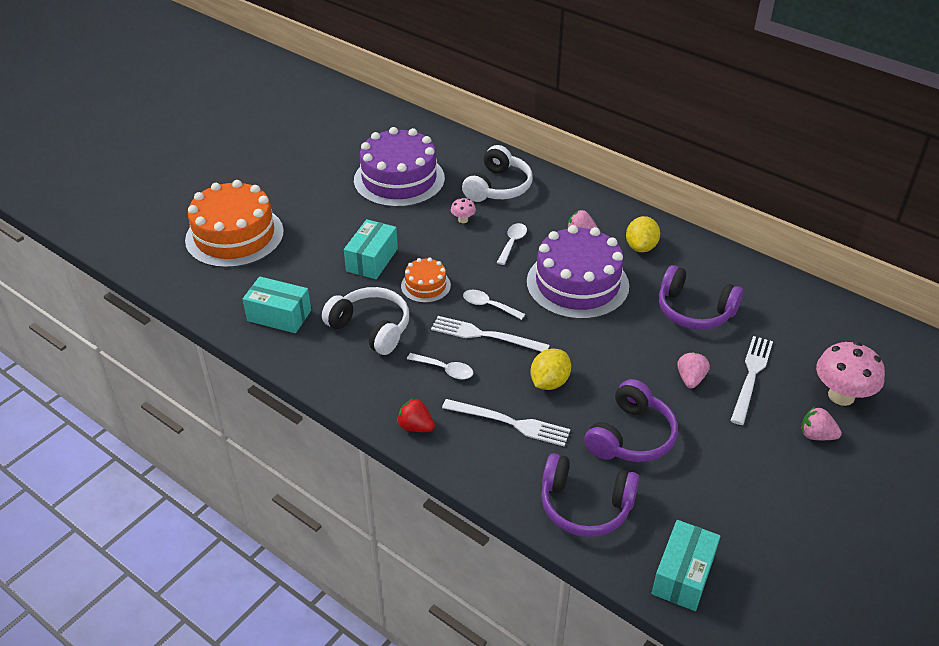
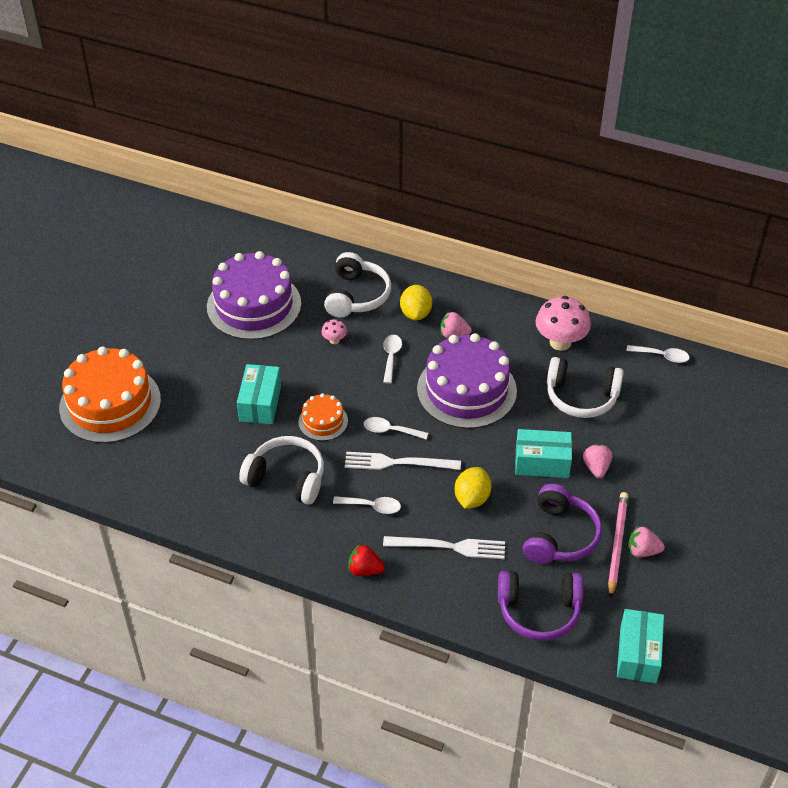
camera: 15 degrees left, 5 degrees up
(279, 315) = (192, 483): turquoise box -> turquoise box (542, 462)
(641, 247) = (514, 337): yellow lemon -> yellow lemon (416, 313)
(691, 457) = (617, 544): none -> pink pencil
(694, 311) = (581, 397): purple headphones -> white headphones
(751, 376) = (648, 454): white fork -> none
(791, 289) = (662, 356): none -> white spoon
(816, 435) = (716, 499): pink strawberry -> pink strawberry (642, 551)
(841, 396) = (729, 456): pink mushroom -> pink mushroom (560, 342)

